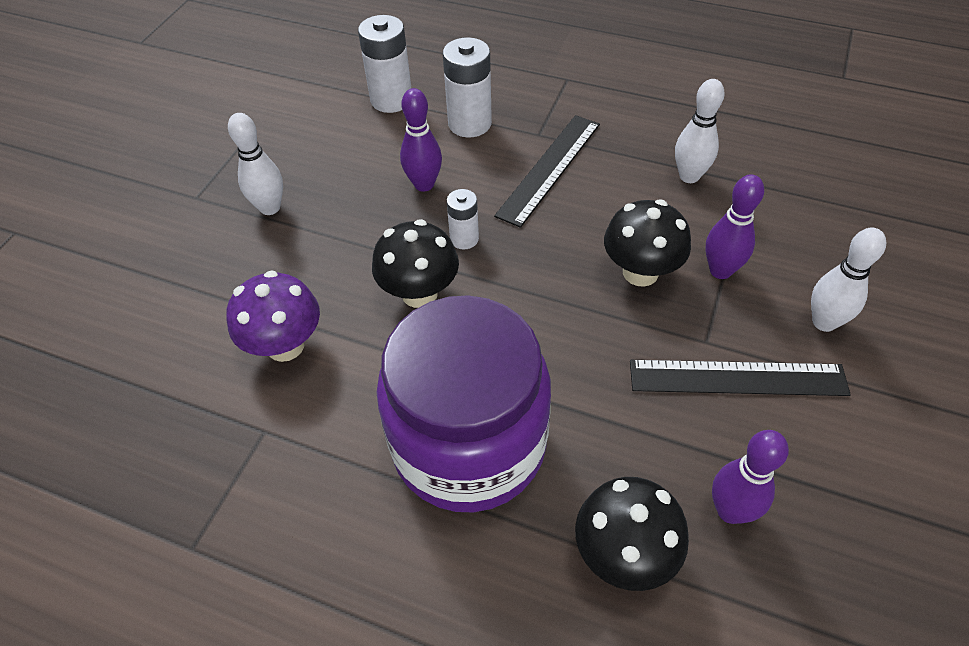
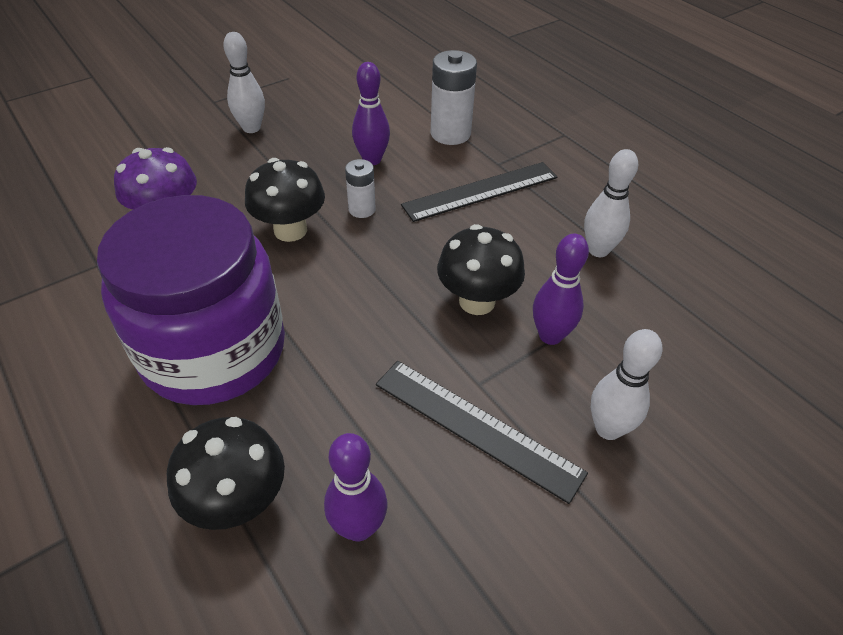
camera: 30 degrees right, 5 degrees down
(391, 100) = (408, 94): white battery -> none

